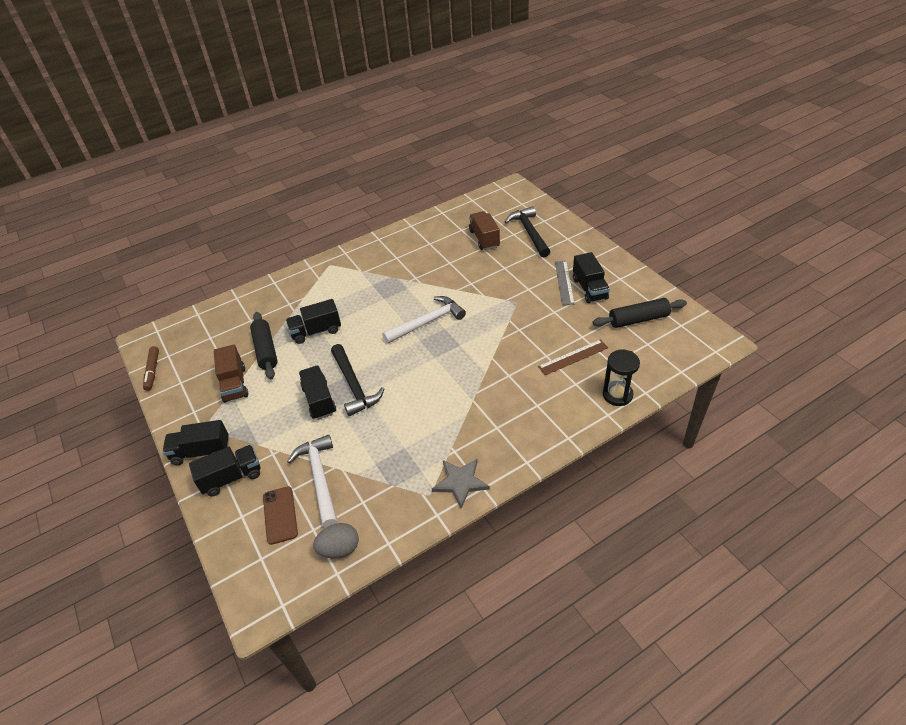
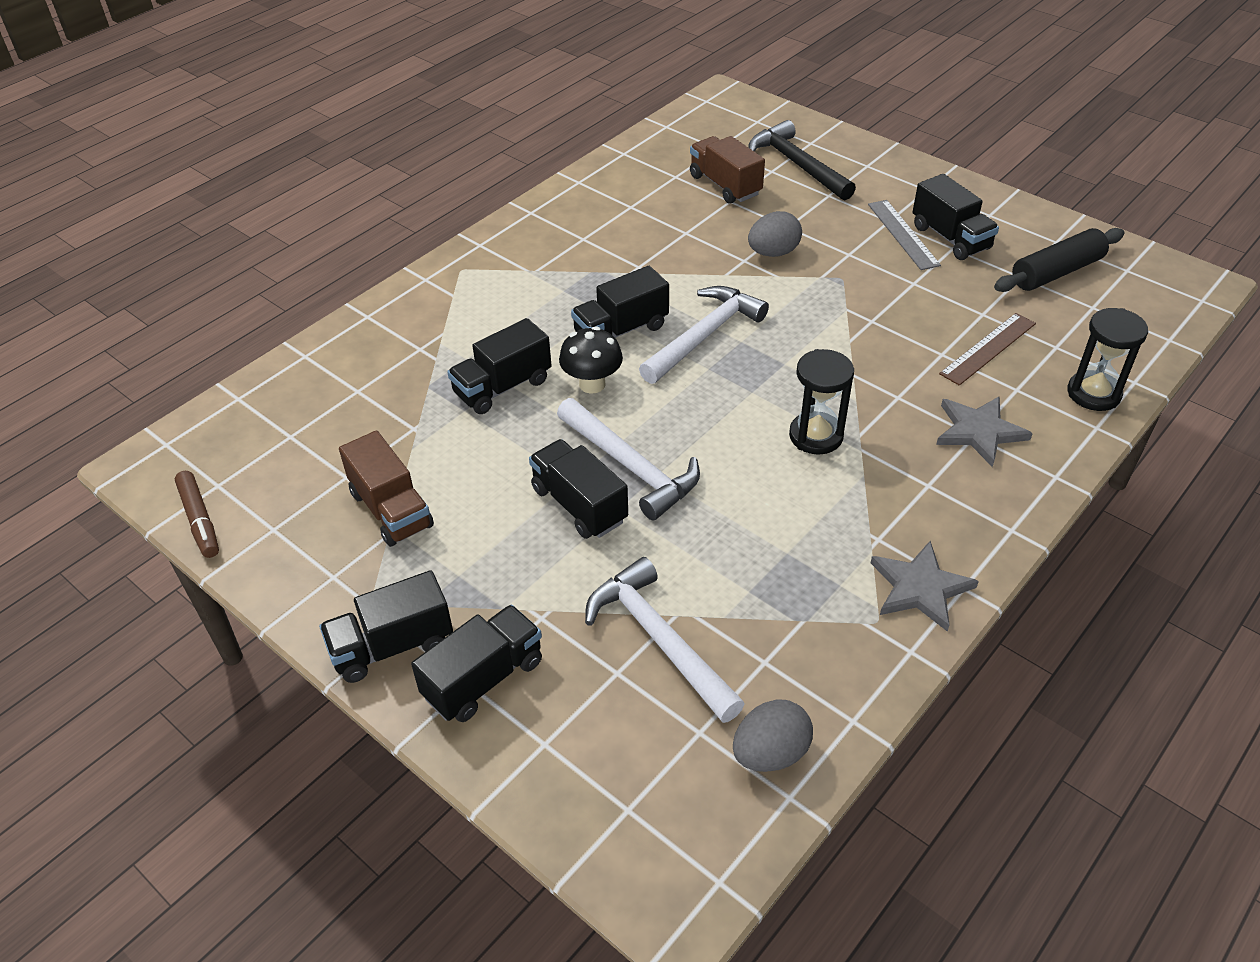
camera: 20 degrees left, 0 degrees up
(266, 350) = (421, 438): black rolling pin -> none
(280, 515) = (620, 722): brown phone -> none
(354, 385) = (631, 467): black hammer -> white hammer
(359, 338) = (592, 384): none -> black mushroom
(388, 311) = (621, 330): none -> black truck
(453, 388) = (816, 436): none -> black hourglass
(488, 281) = (773, 253): none -> grey egg
(541, 403) = (979, 431): none -> grey star

